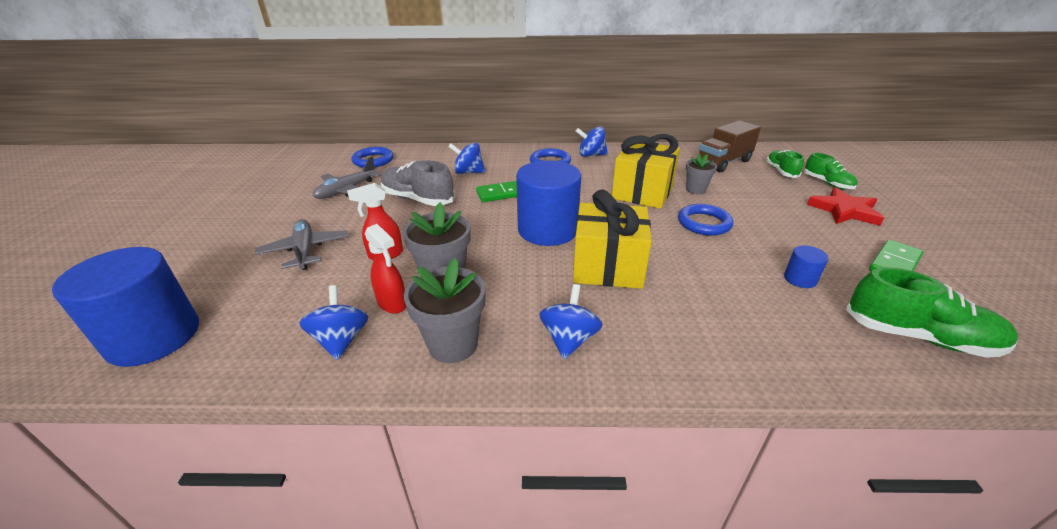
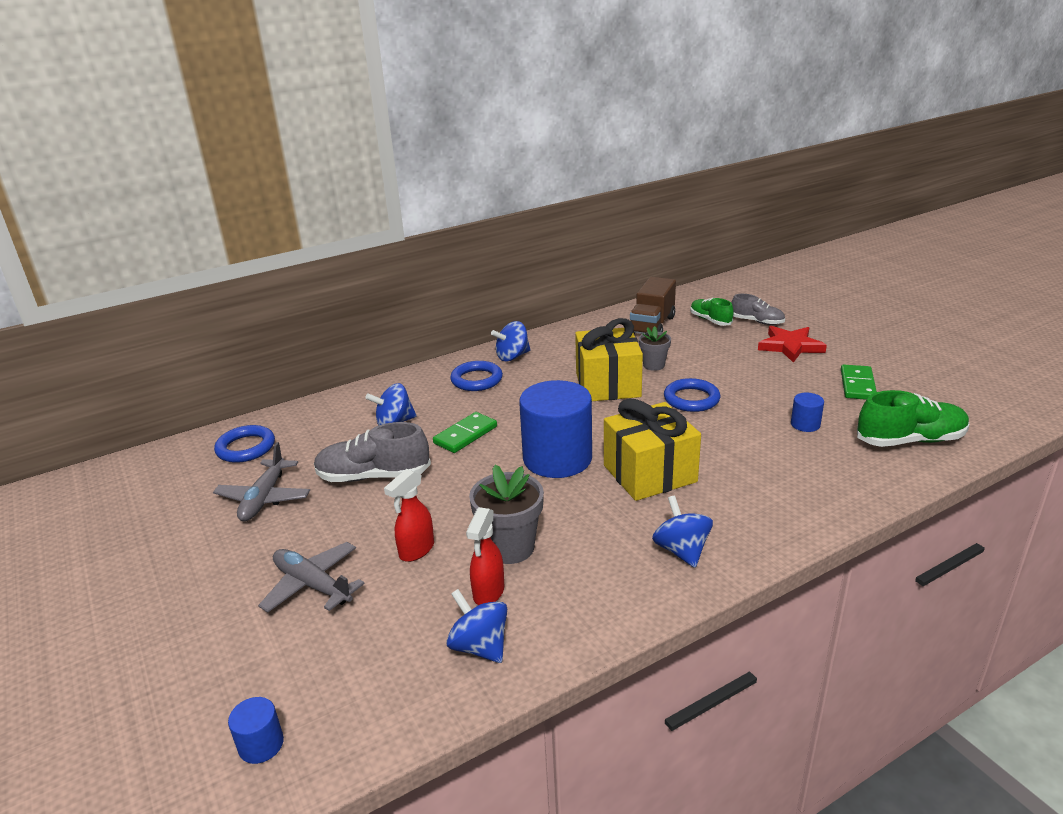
camera: 30 degrees left, 5 degrees down
(154, 337) = (261, 745): blue cylinder -> blue cylinder, size x0.43
(392, 304) = (488, 593): red spray bottle -> red spray bottle turned 90 degrees clockwise
(453, 344) = (590, 600): grey flower pot -> none
(827, 183) = (757, 322): green shoe -> grey shoe

